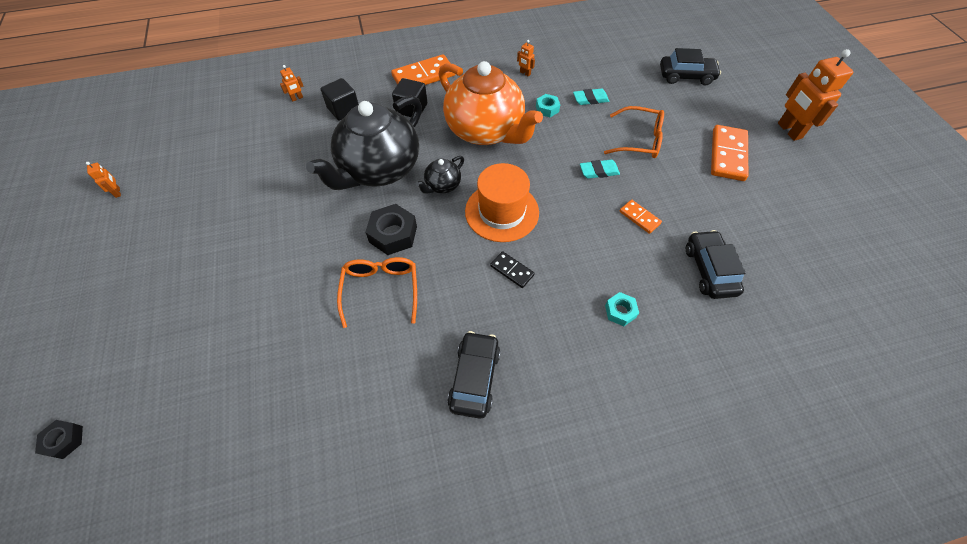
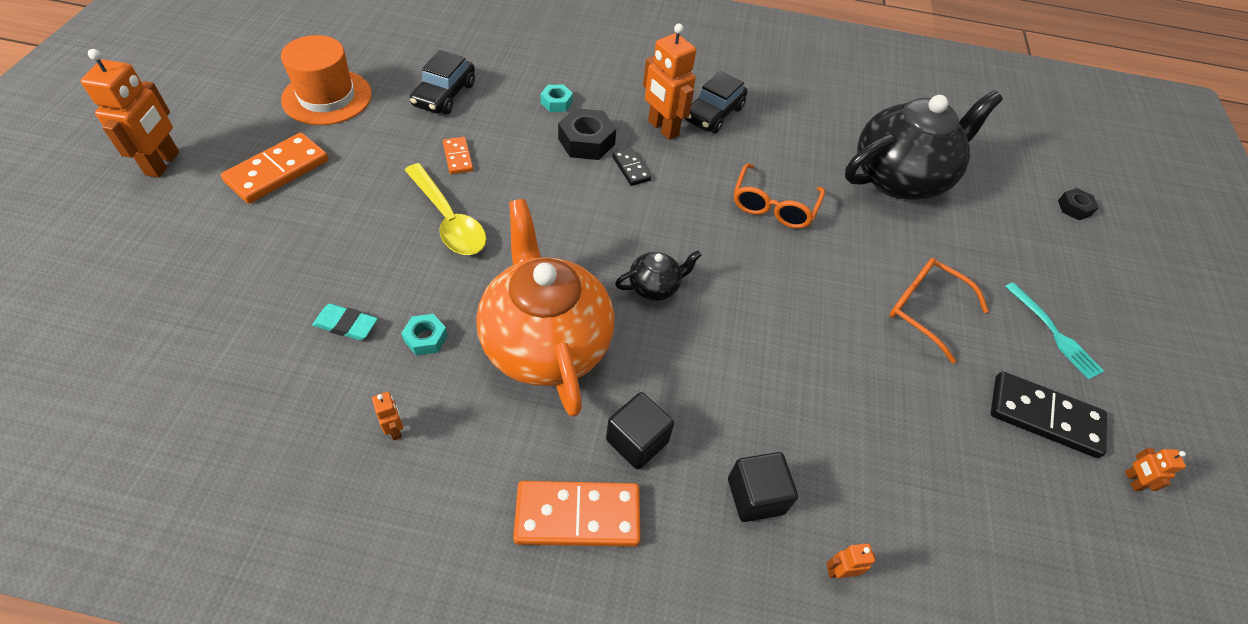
camera: 160 degrees left, 5 degrees down
(139, 274) = (1054, 333): none -> turquoise fork
(166, 208) = (1044, 416): none -> black domino
(379, 169) = (730, 348): black teapot -> black teapot (899, 178)
(393, 234) = (741, 254): black nut -> black nut (586, 141)
(502, 212) = (602, 225): orange hat -> orange hat (327, 97)
(512, 330) = (662, 128): none -> orange robot
(599, 171) = (448, 219): turquoise eraser -> yellow spoon
(638, 140) = (355, 234): orange glasses -> orange glasses (925, 310)
(686, 76) = (158, 297): black car -> none

